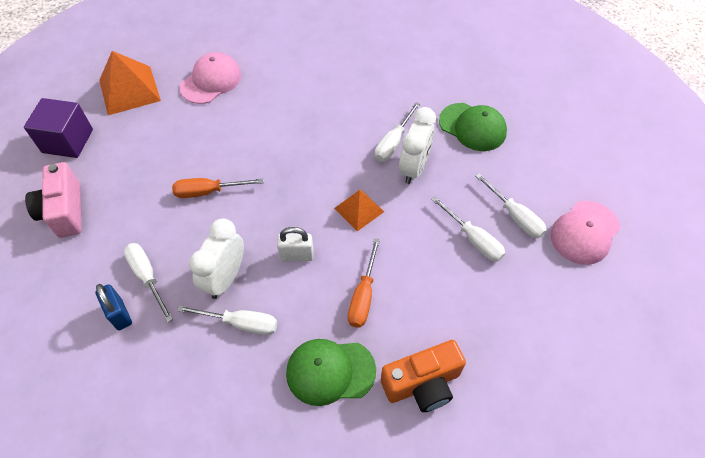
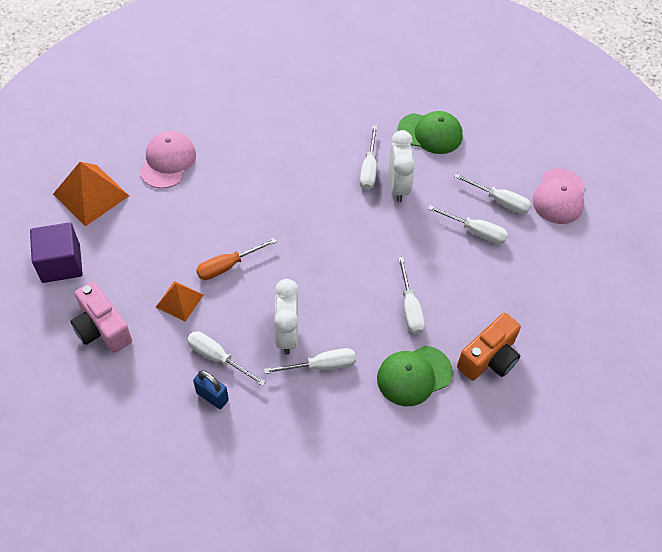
camera: 25 degrees left, 0 degrees up
(297, 255) = (337, 294): white padlock -> none
(359, 209) = (369, 238): orange pyramid -> orange pyramid (179, 300)
(363, 296) = (410, 308): orange screwdriver -> white screwdriver

